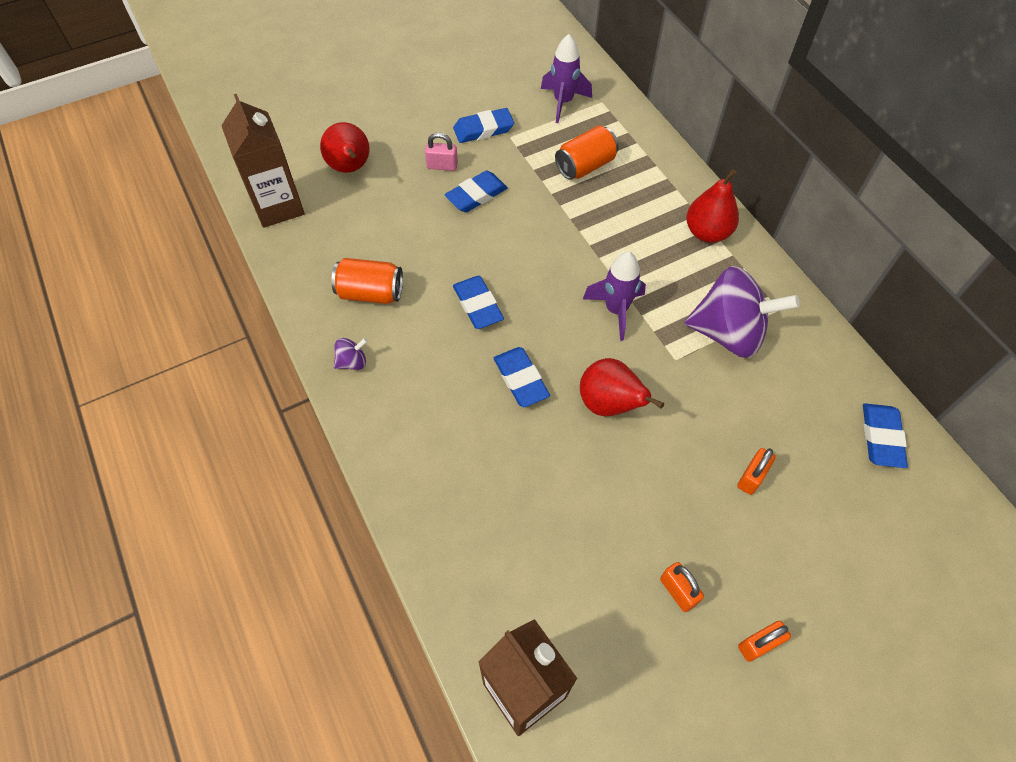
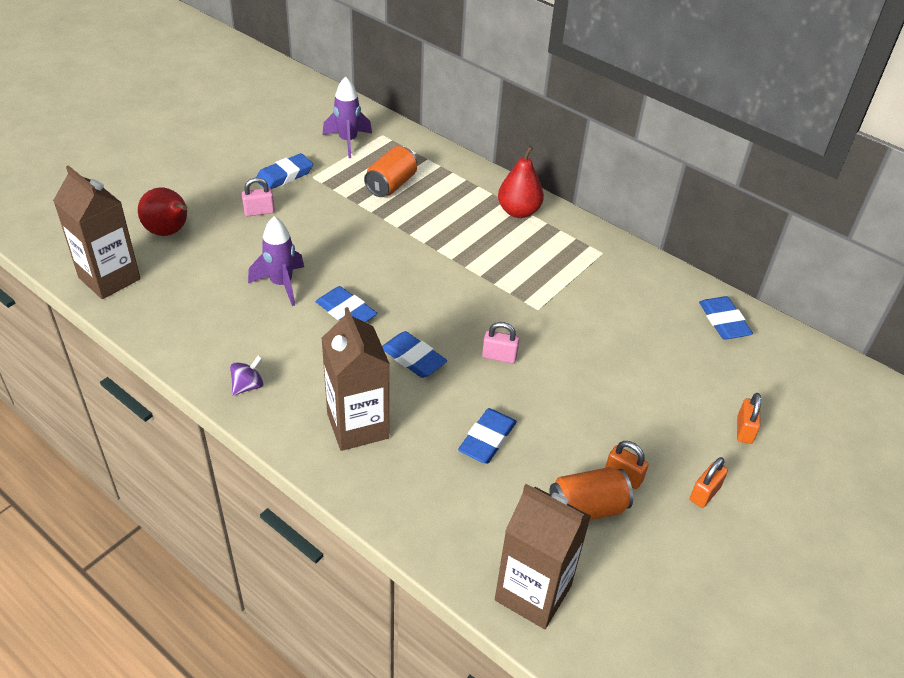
camera: 25 degrees left, 15 degrees down
(370, 293) = (238, 326): orange can -> orange can (587, 508)
(435, 440) = (358, 426): none -> brown carton
(476, 195) = (303, 227): blue eraser -> blue eraser (487, 439)
(609, 404) = (499, 356): red pear -> pink padlock
(616, 310) = (470, 285): purple rocket -> purple rocket (281, 284)
(728, 333) = (571, 279): purple spinning top -> none
(751, 477) = (640, 377): orange padlock -> orange padlock (744, 430)

